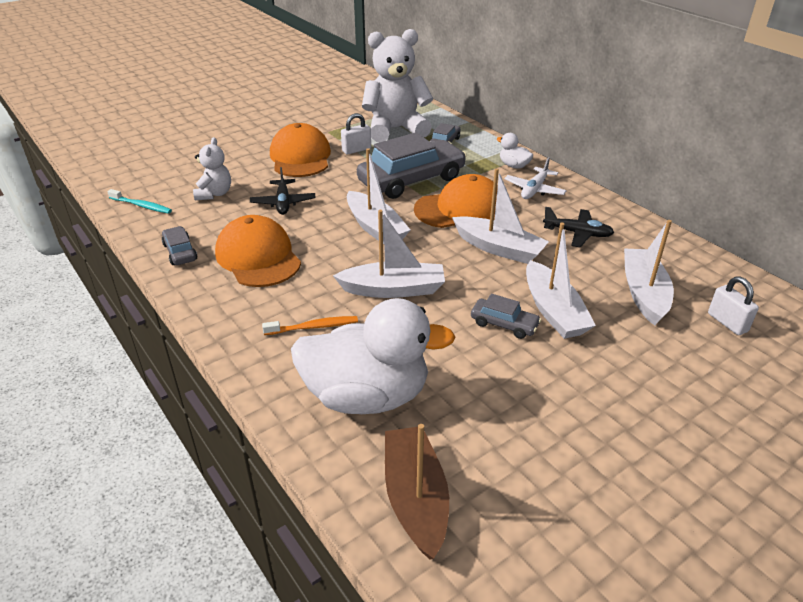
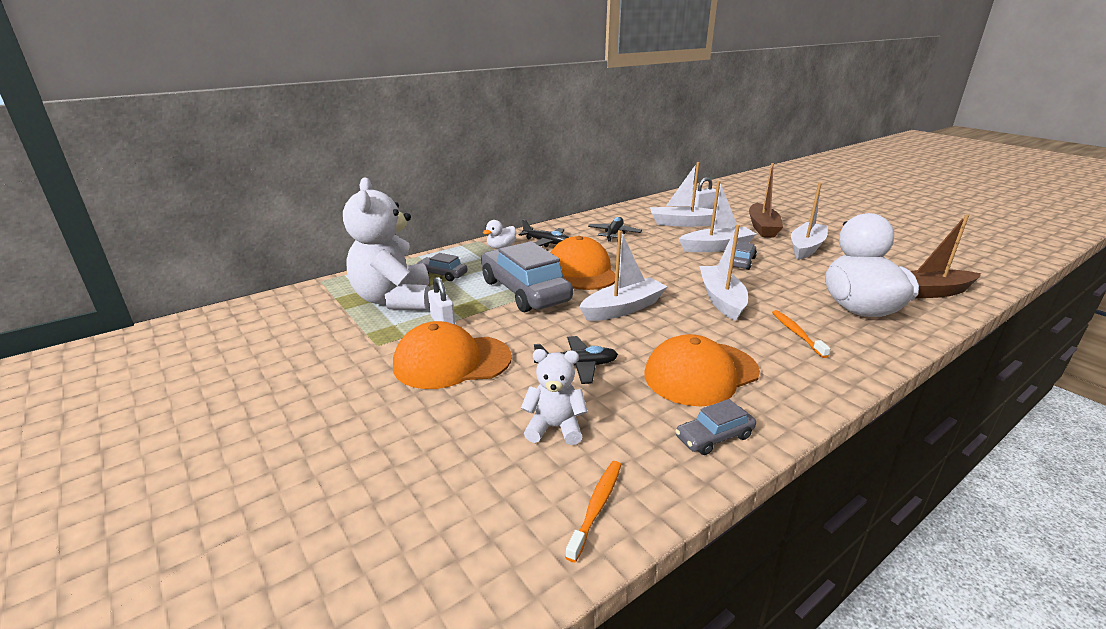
camera: 90 degrees left, 10 degrees down
(141, 206) = (596, 507): turquoise toothbrush -> orange toothbrush
(499, 248) = (643, 259): white boat -> white boat (806, 247)
(534, 190) = (547, 242): white plane -> black plane
(659, 376) = (762, 227): none -> brown boat

